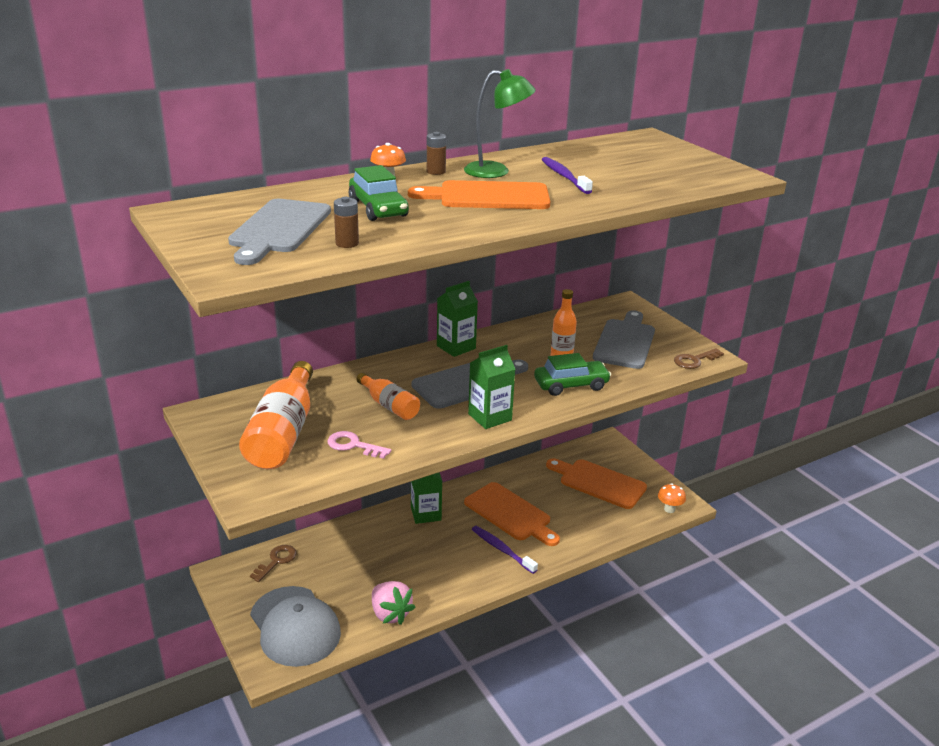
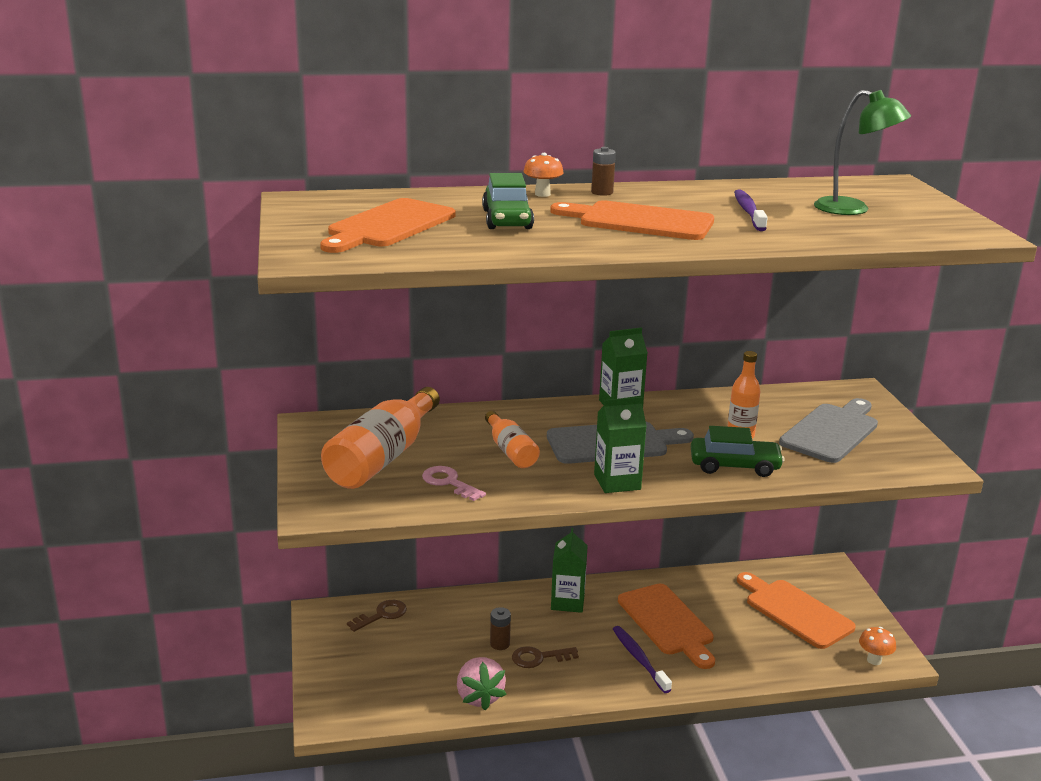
camera: 20 degrees right, 5 degrees down
(279, 229) = (389, 226): grey cutting board -> orange cutting board
(295, 626) = (371, 684): grey cap -> none
(347, 243) = (446, 246): brown battery -> brown battery (500, 644)
(496, 171) = (672, 199): green lamp -> green lamp (853, 209)
(694, 360) = (911, 465): brown key -> brown key (539, 658)

